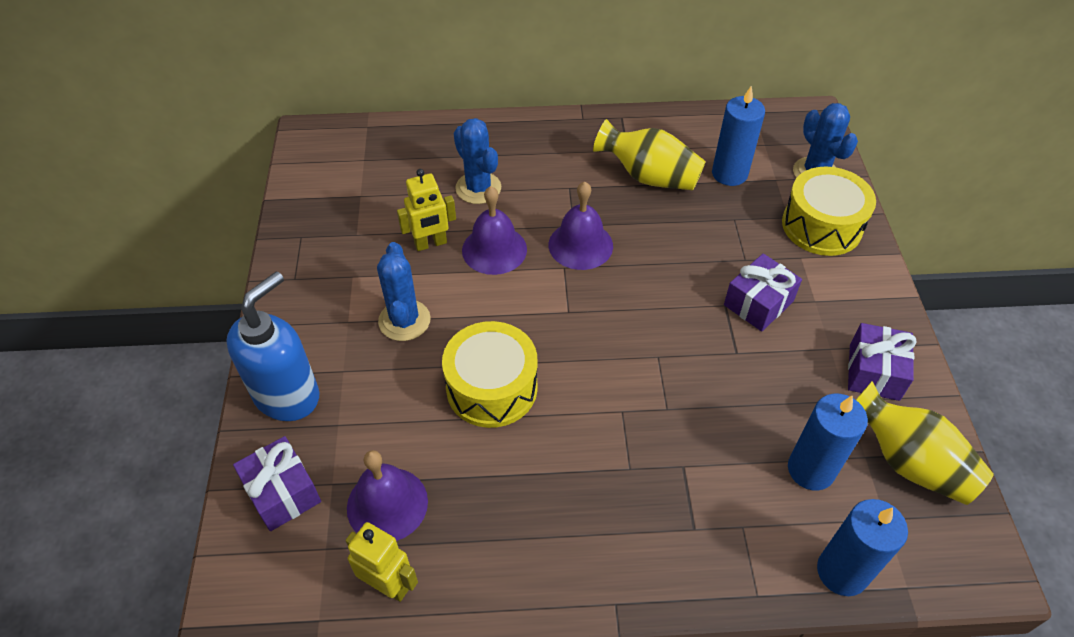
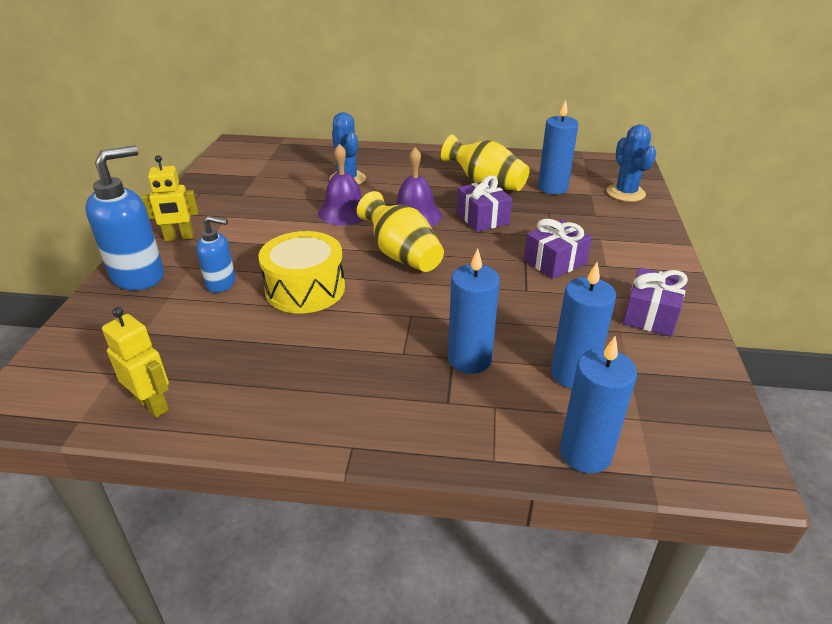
camera: 10 degrees right, 15 degrees down
(282, 492) = (99, 333): purple gift -> purple gift (482, 218)
(387, 504) = (181, 351): purple bell -> none
(391, 393) = (221, 283): none -> blue soap dispenser
(404, 320) = (254, 243): blue cactus -> none
(431, 244) = (296, 204): yellow robot -> yellow robot (179, 238)
(701, 466) = (469, 359): none -> blue candle
(821, 226) = (623, 222): yellow drum -> none
(908, 462) = (671, 380): yellow vase -> yellow vase (401, 255)

